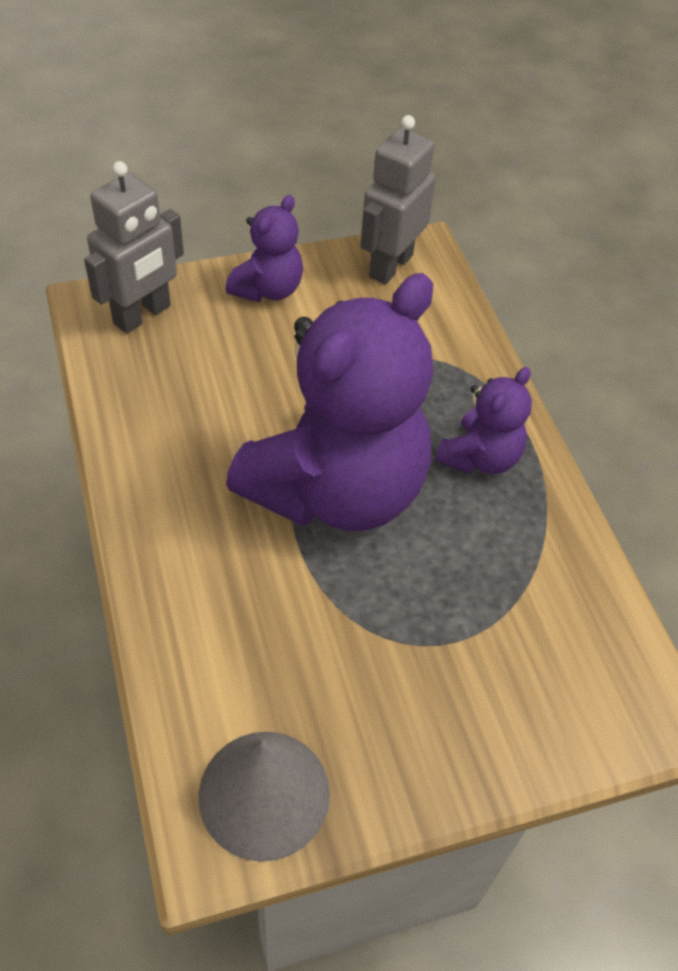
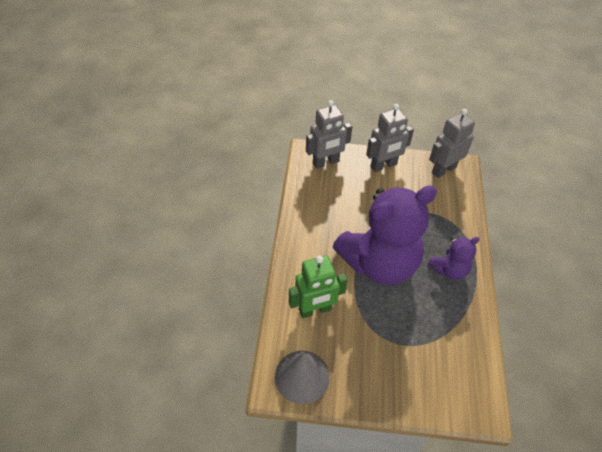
camera: 25 degrees right, 0 degrees up
(237, 635) = (315, 310): none -> green robot
(268, 289) = (383, 166): purple teddy bear -> grey robot

